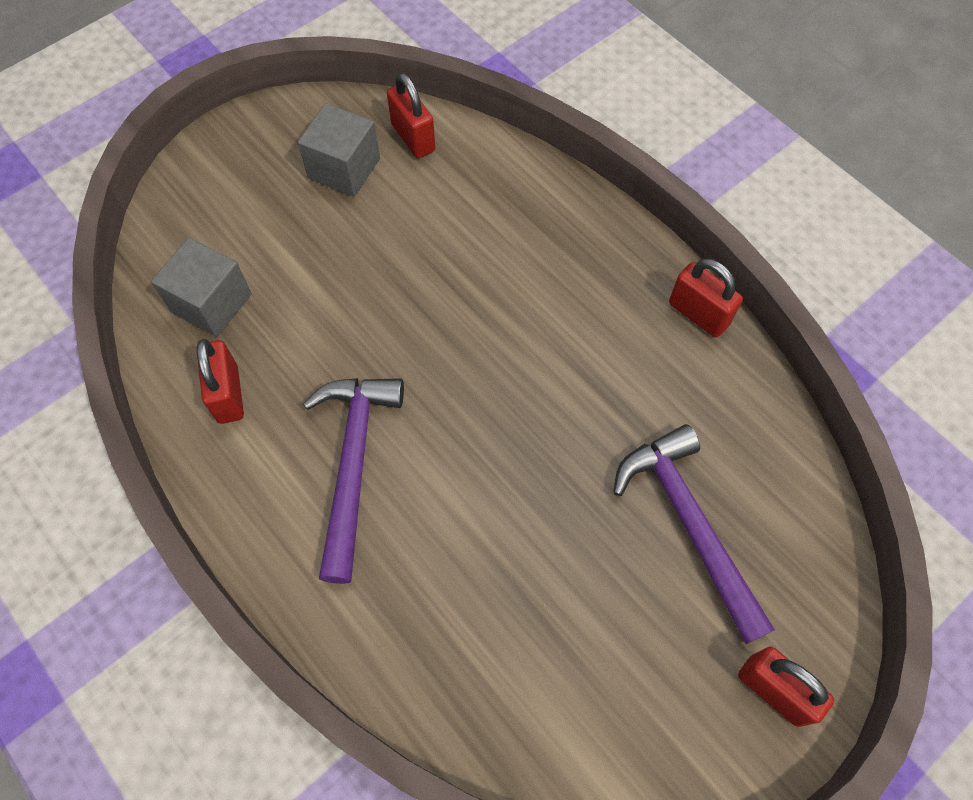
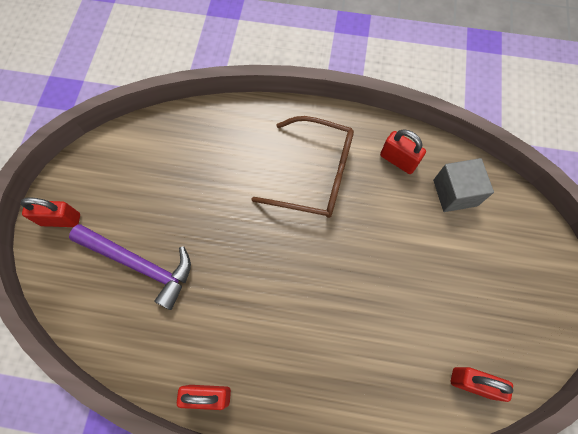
camera: 140 degrees right, 5 degrees up
(344, 168) = (484, 324): grey cube -> none
(353, 463) = (314, 174): purple hammer -> brown glasses

